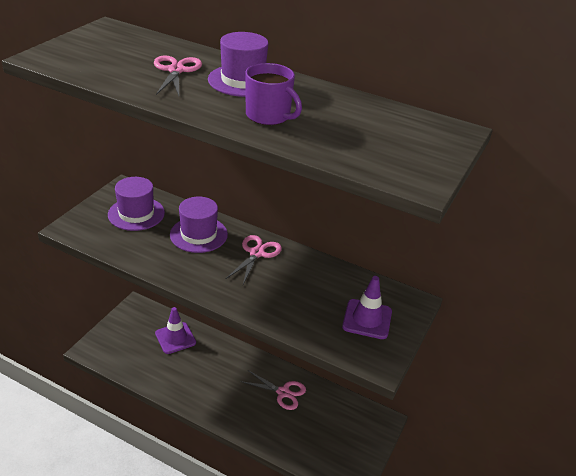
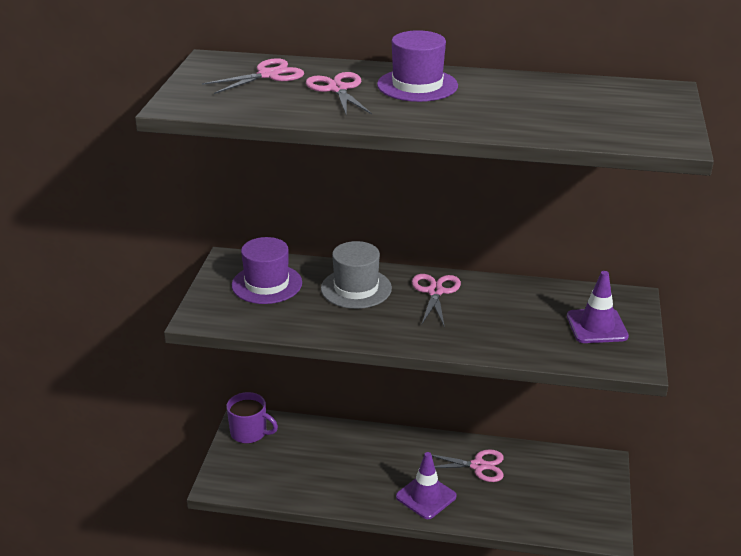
camera: 15 degrees left, 5 degrees down
(135, 48) = (268, 75): none -> pink scissors
(175, 338) = (316, 443): purple traffic cone -> purple traffic cone (426, 496)
(198, 234) = (356, 288): purple hat -> grey hat
(269, 116) = (478, 113): purple mug -> purple mug (249, 433)

